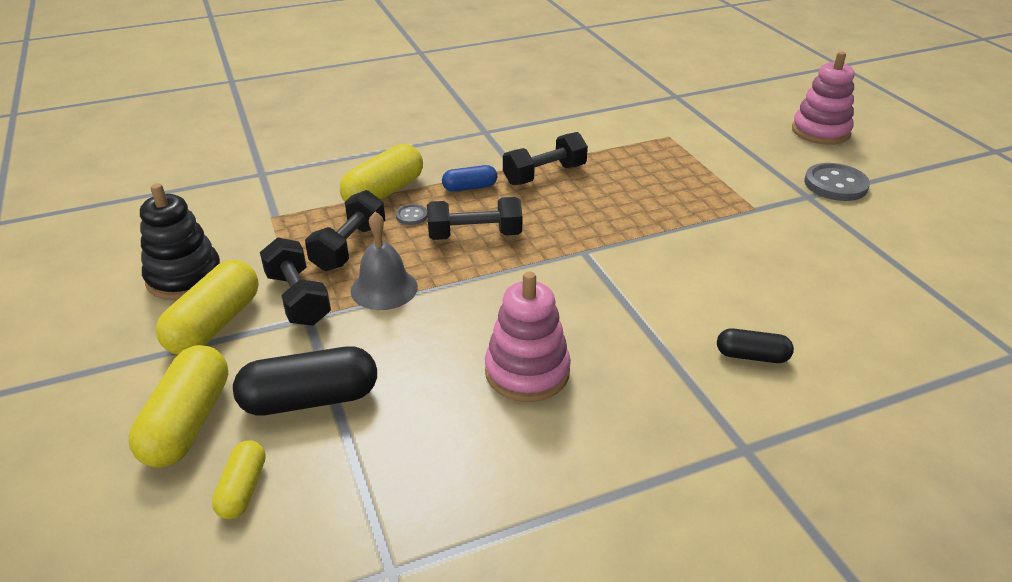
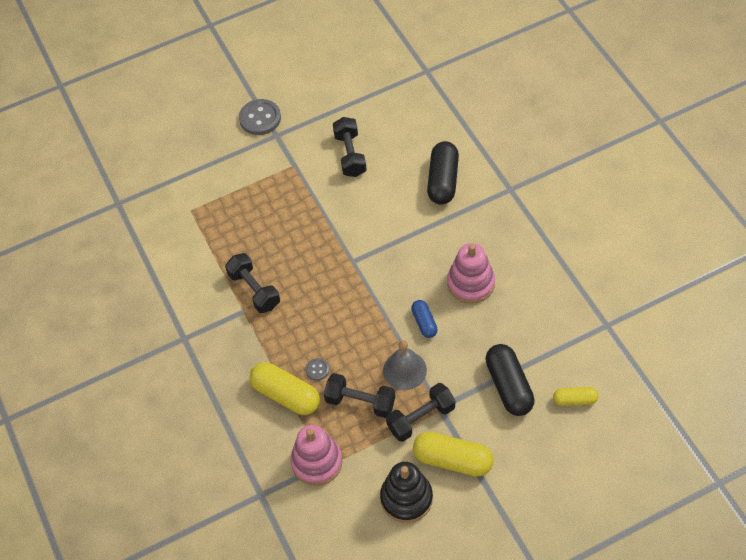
camera: 90 degrees left, 20 degrees up
(188, 422) = (536, 443): yellow capsule -> none
(470, 187) = (275, 337): blue capsule -> blue capsule (424, 322)
(474, 235) = (339, 326): black dumbbell -> black dumbbell (350, 155)
(752, 356) = (443, 180): black capsule -> black capsule, size x1.77
(820, 131) = (182, 116): pink stacking toy -> pink stacking toy (317, 462)

